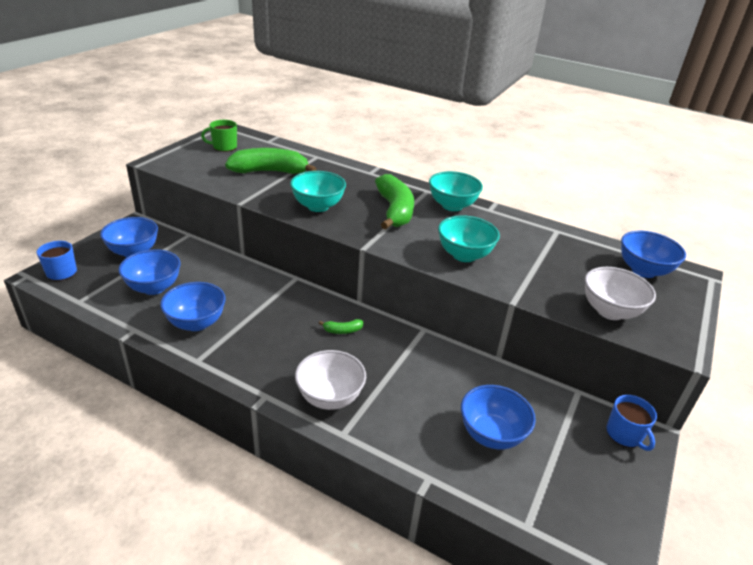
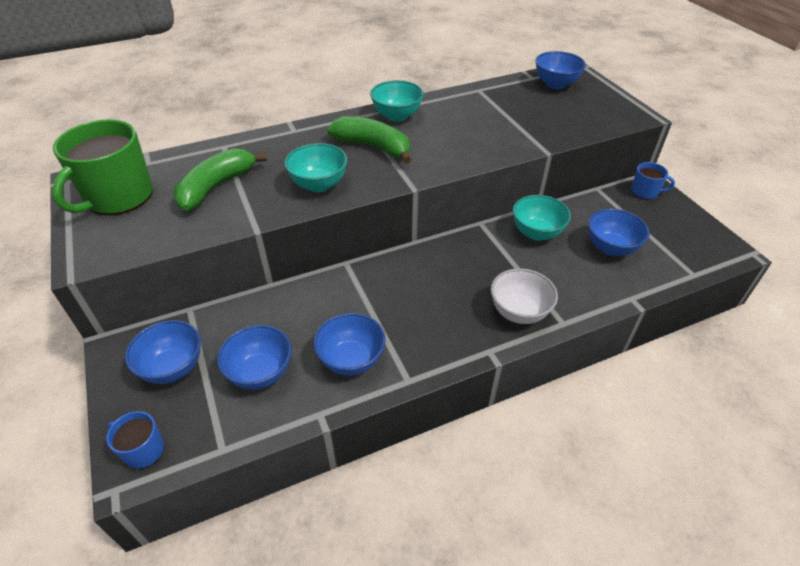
camera: 50 degrees left, 10 degrees up
(224, 147) = (118, 197): green mug -> green mug, size x2.06
(342, 330) = (445, 267): green banana -> none
(464, 255) = (472, 145): turquoise bowl -> turquoise bowl (536, 233)
(610, 311) = (588, 120): white bowl -> none

